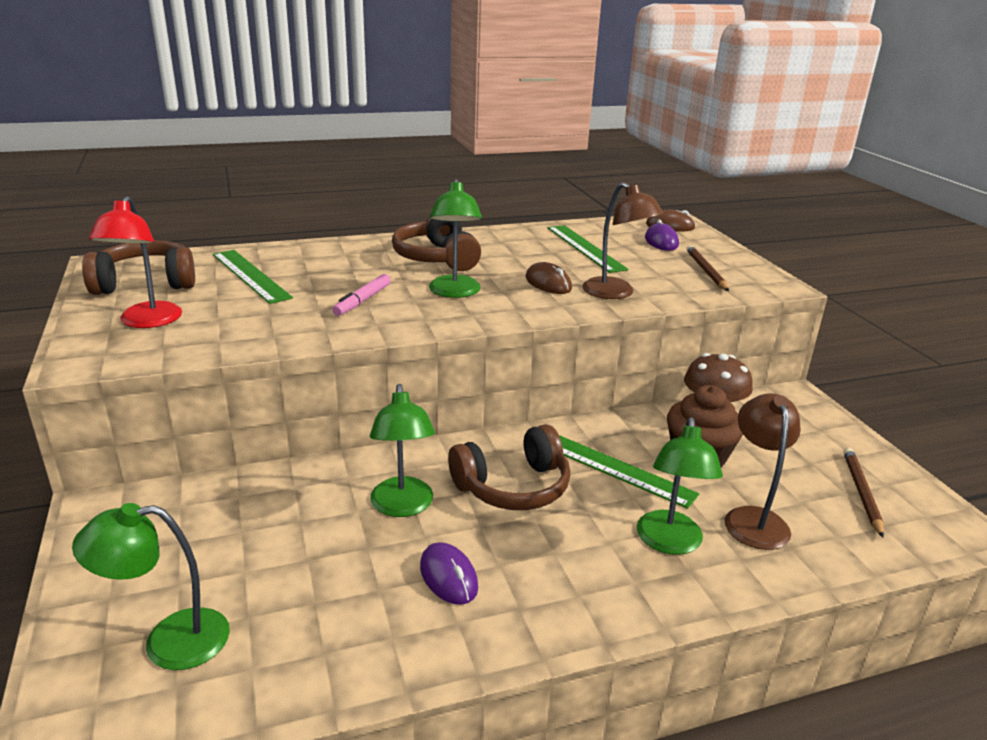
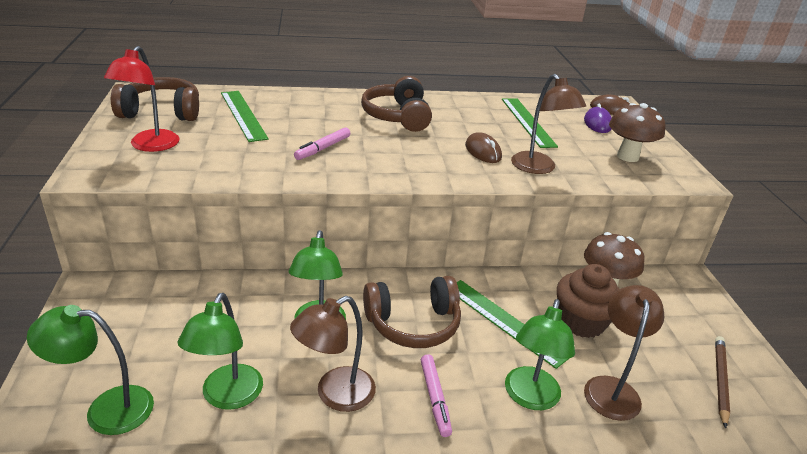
camera: 10 degrees right, 5 degrees up
(448, 577) = (335, 395): purple mouse -> brown lamp
(454, 292) = (400, 150): green lamp -> green lamp (227, 397)
(565, 561) = (435, 398): none -> pink marker
(706, 271) = (627, 156): brown pencil -> brown mushroom

